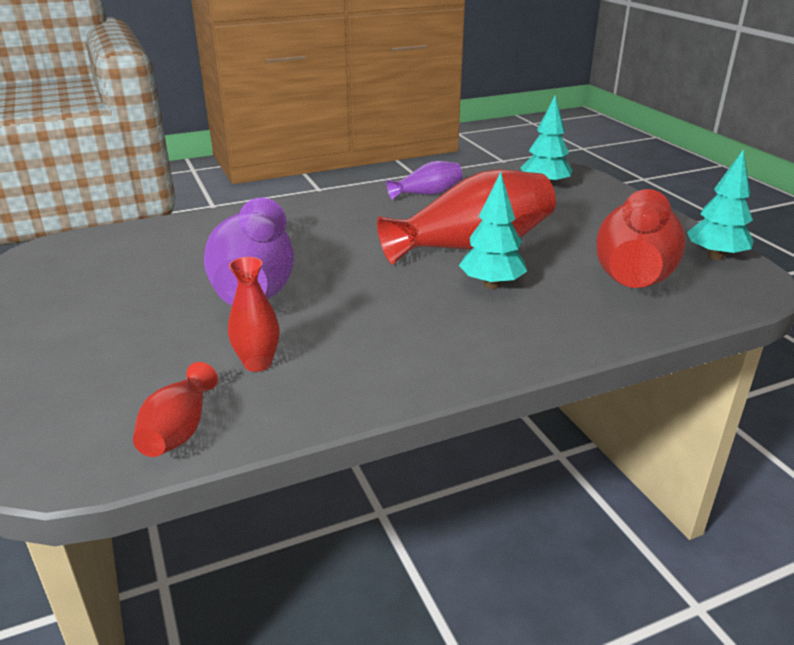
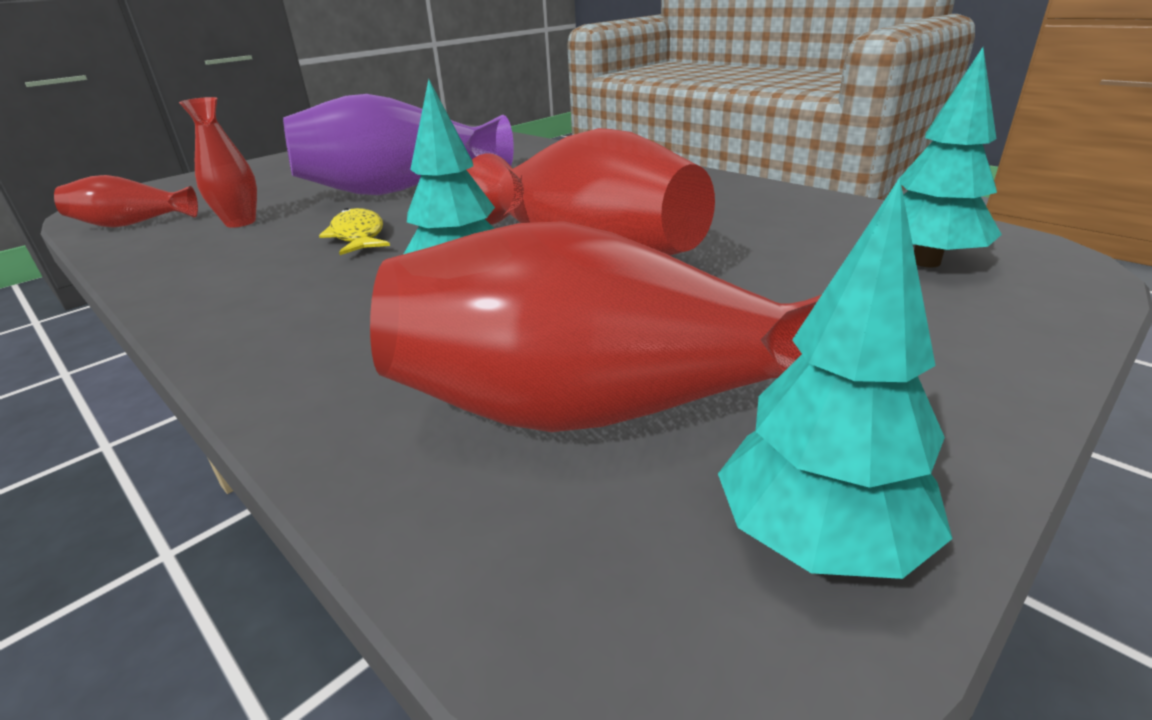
camera: 70 degrees right, 0 degrees up
(361, 310) = (358, 236): none -> yellow fish
(427, 194) = (741, 200): purple vase -> none

